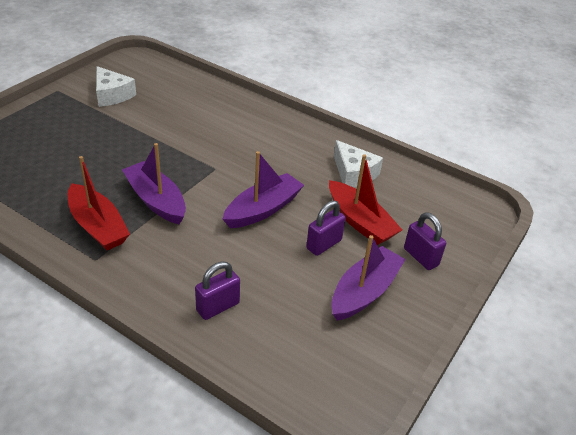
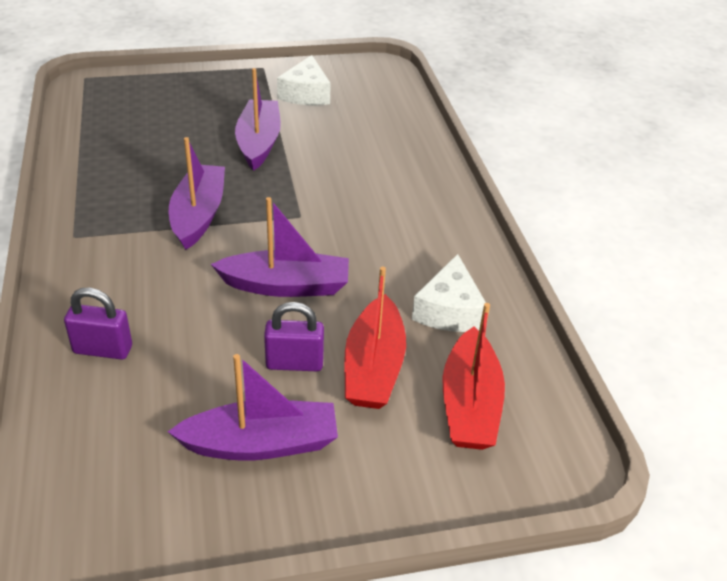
camera: 45 degrees right, 0 degrees up
(98, 226) = (117, 208): red boat -> red boat (469, 404)
(127, 139) = (259, 143): none -> purple boat
(421, 257) = (386, 456): purple padlock -> none

